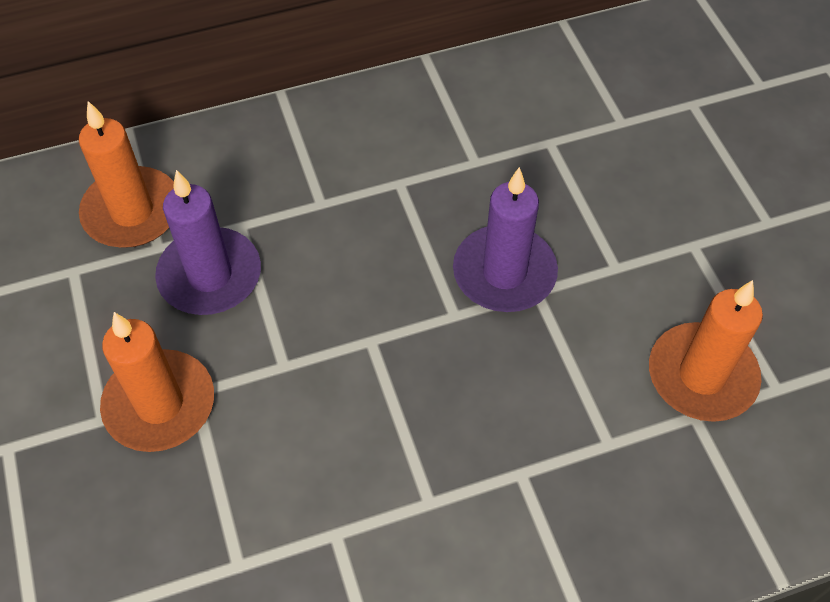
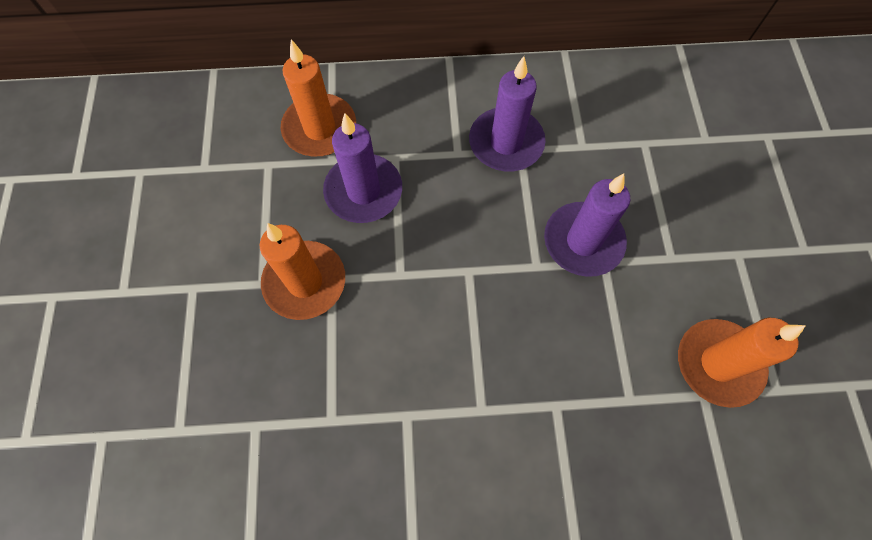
camera: 15 degrees right, 10 degrees up
(379, 178) = (506, 143): none -> purple candle

